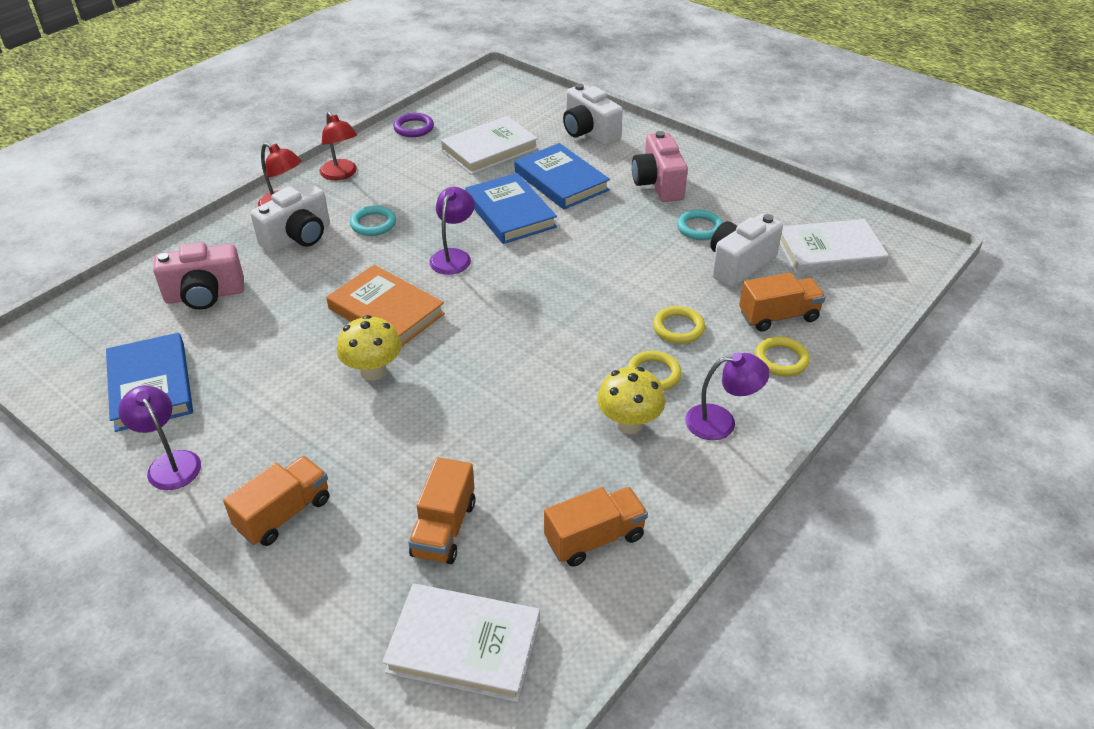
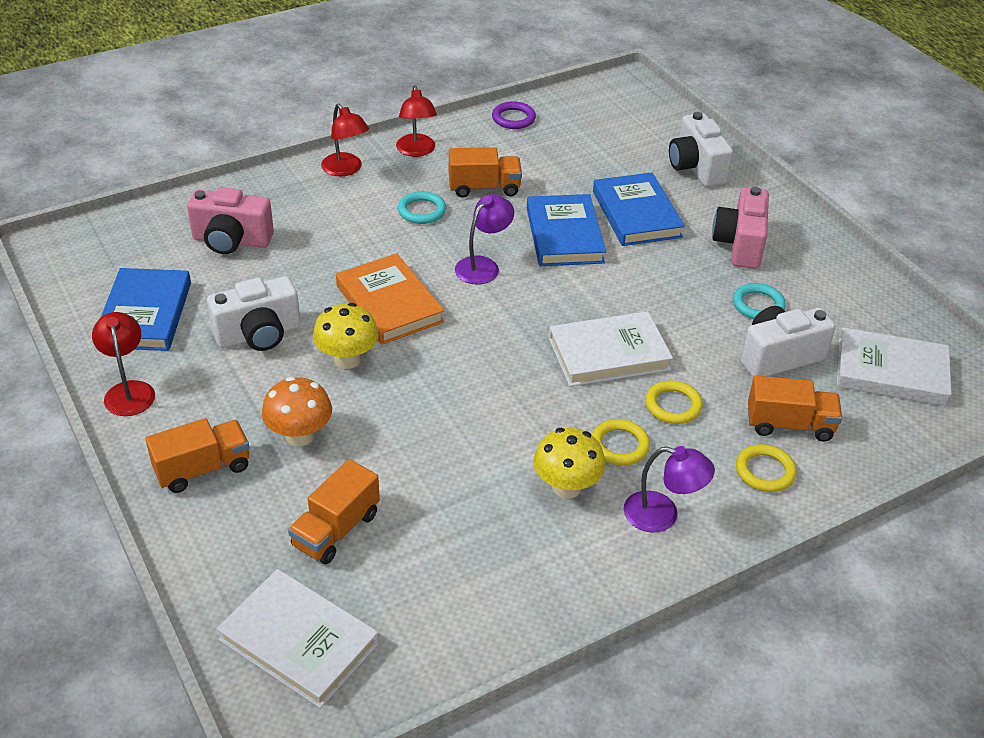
camera: 20 degrees right, 0 degrees up
(170, 463) = (129, 391): purple lamp -> red lamp
(298, 237) = (343, 206): white camera -> white camera (259, 335)
(364, 453) = (299, 435): none -> orange mushroom
(489, 150) = (579, 161): white book -> white book (608, 354)
(594, 538) = (471, 587): orange truck -> orange truck (484, 188)

